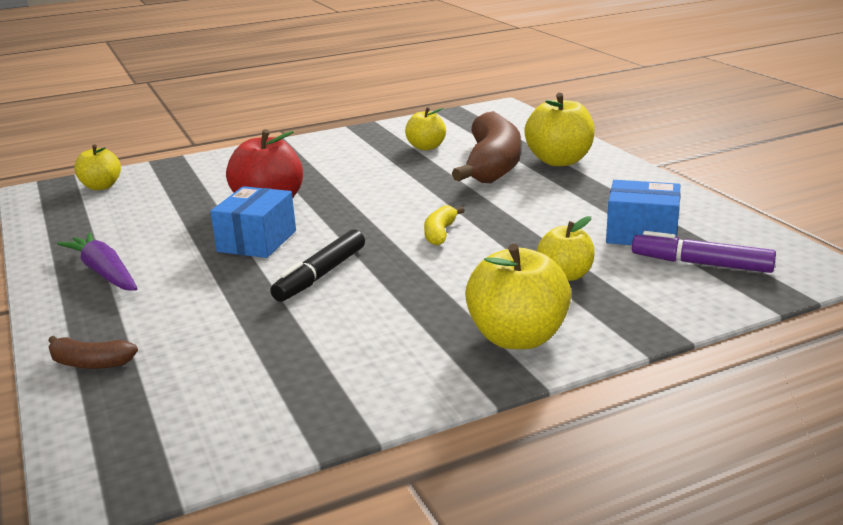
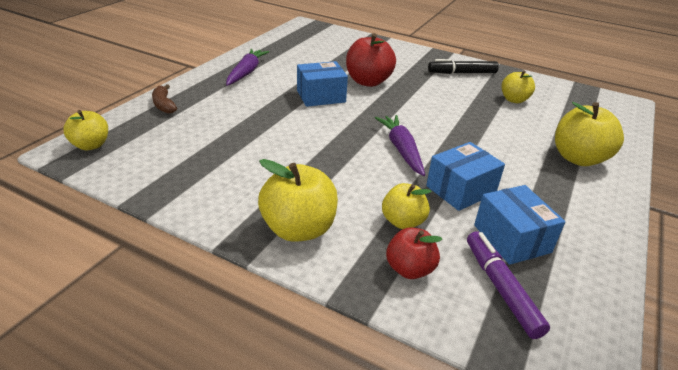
camera: 50 degrees right, 10 degrees up
(101, 186) = (328, 35): yellow apple -> yellow apple (91, 145)
(321, 275) = (304, 130): black marker -> black marker (462, 73)
(440, 233) = (401, 149): yellow banana -> purple carrot
(492, 165) = (526, 133): brown banana -> none
(546, 229) = (460, 190): none -> blue box
(639, 296) = (409, 269): none -> red apple

